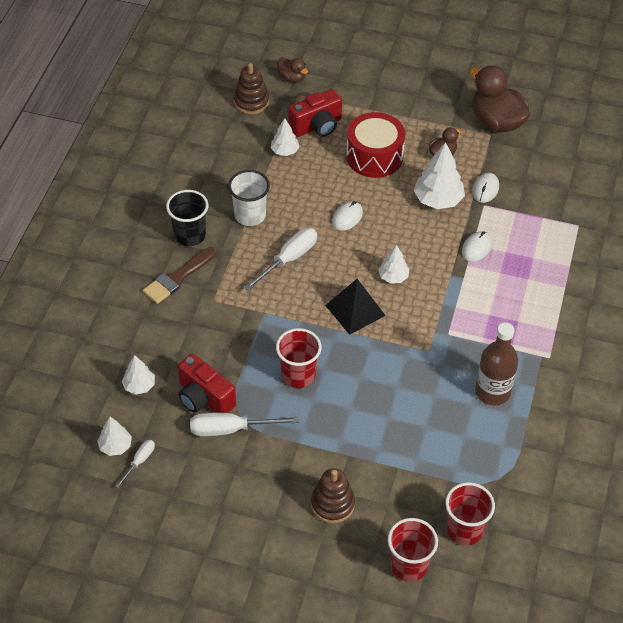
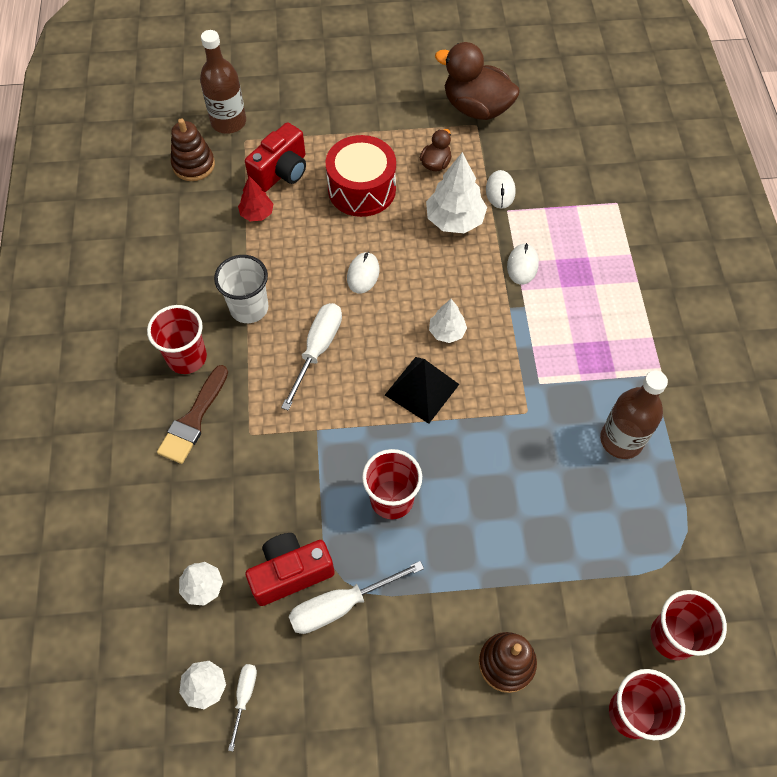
camera: 20 degrees left, 10 degrees up
(190, 235) = (187, 357): black cup -> red cup
(204, 398) = (291, 573): red camera -> red camera turned 135 degrees clockwise
(285, 151) = (257, 214): white tree -> red tree
(292, 78) = (228, 122): brown duck -> brown bottle

